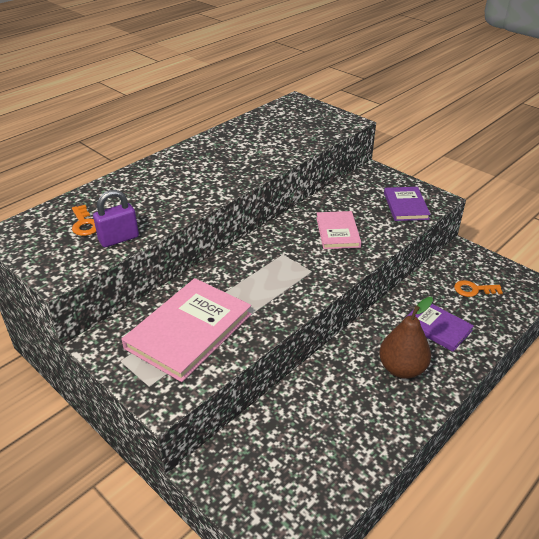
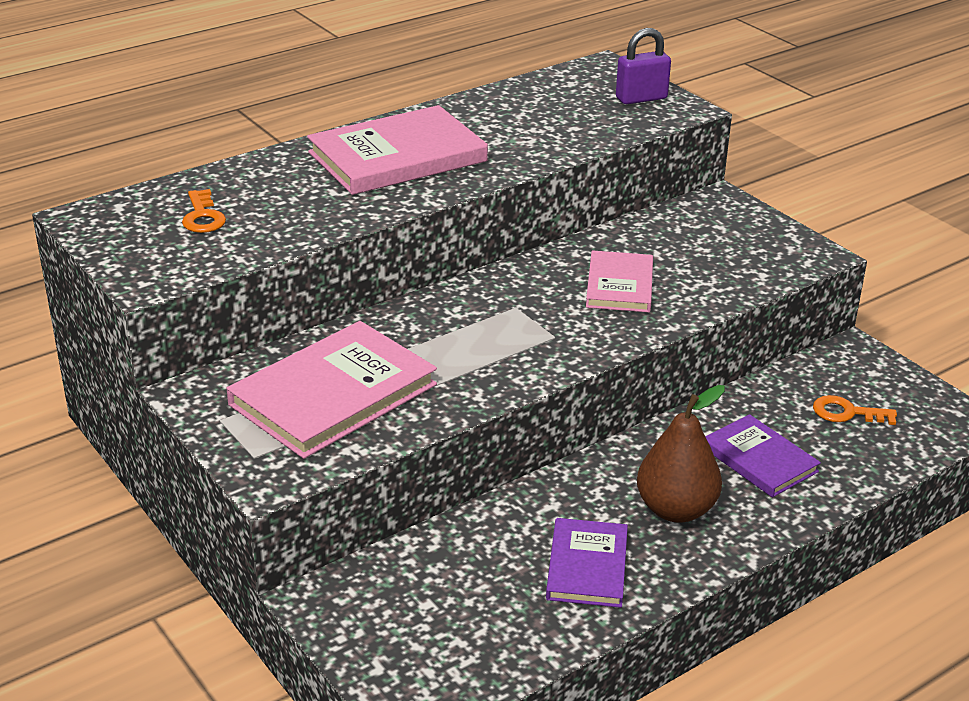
camera: 10 degrees right, 5 degrees down
(119, 239) = (249, 243): purple padlock -> purple padlock (641, 98)
(195, 169) = (397, 157): none -> pink book
(406, 206) = (754, 259): purple book -> purple book (587, 566)

